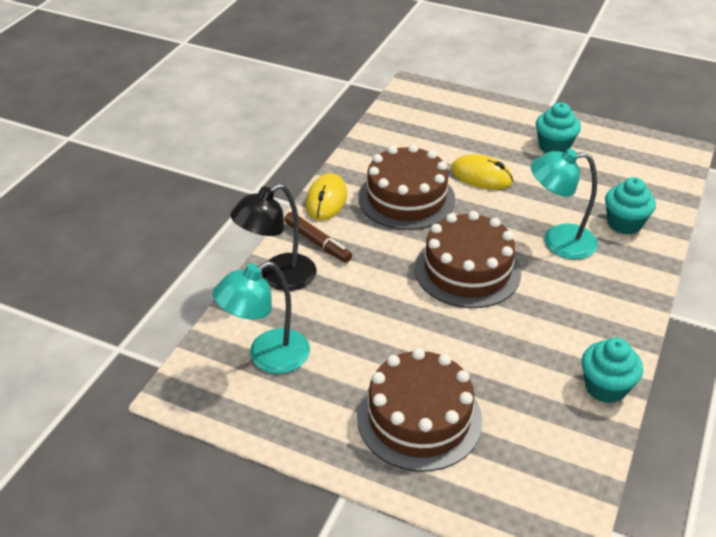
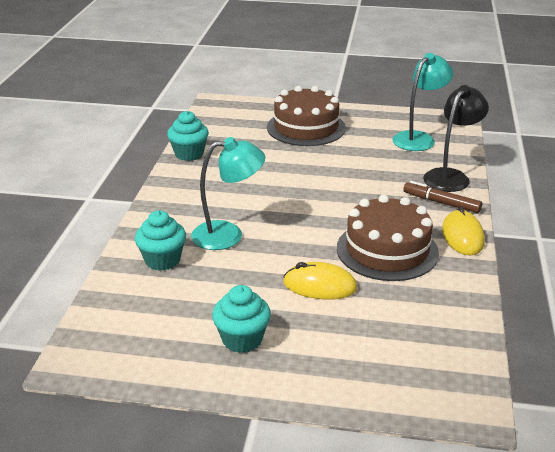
camera: 165 degrees right, 10 degrees down
(467, 270) = (304, 202): brown cake -> none

